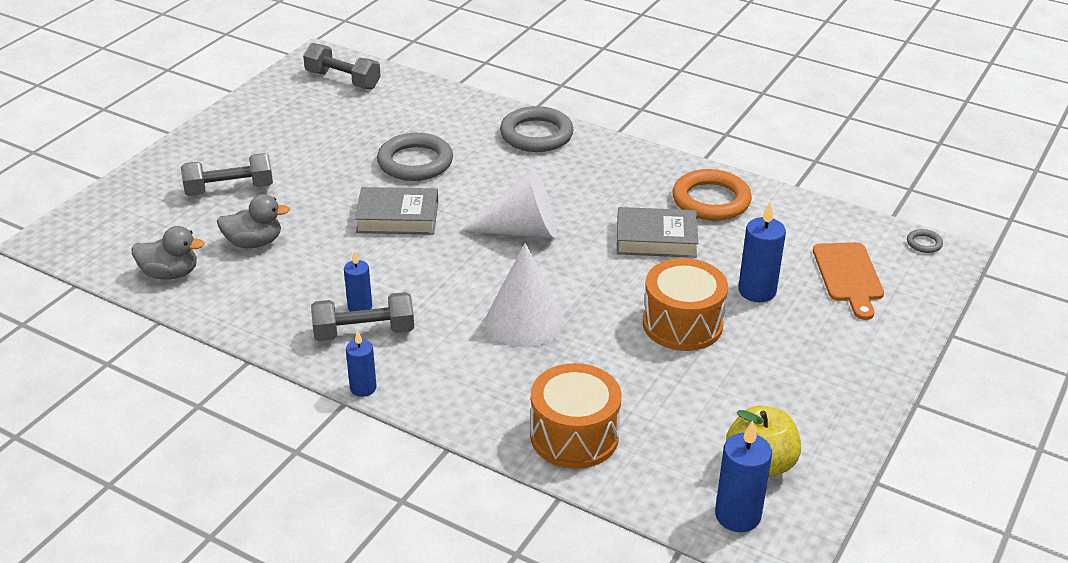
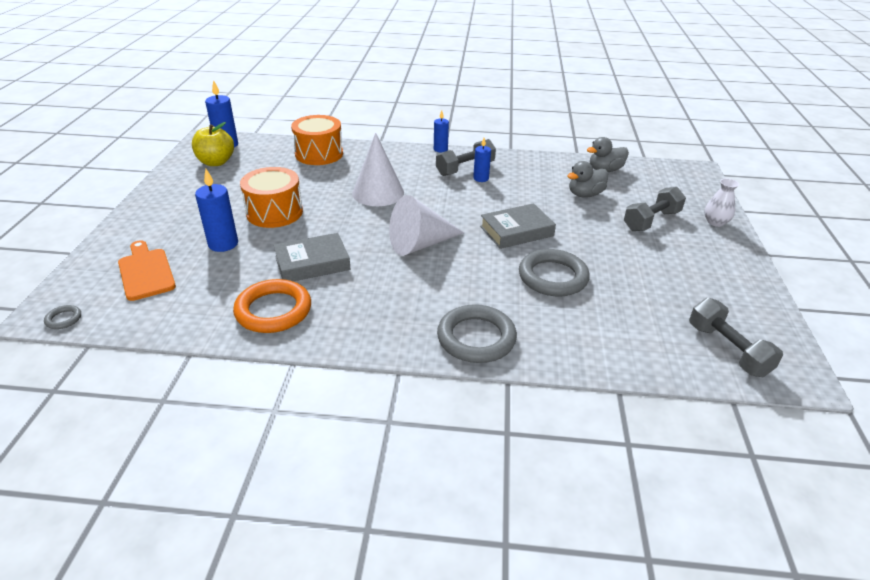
camera: 155 degrees right, 0 degrees up
(163, 169) = (715, 222): none -> white vase
(343, 80) = (727, 350): grey dumbbell -> grey dumbbell turned 60 degrees clockwise

